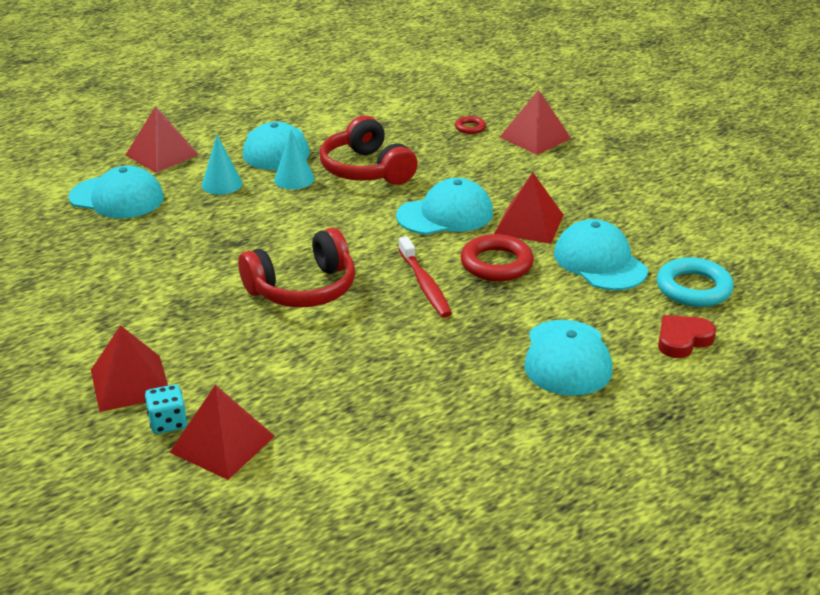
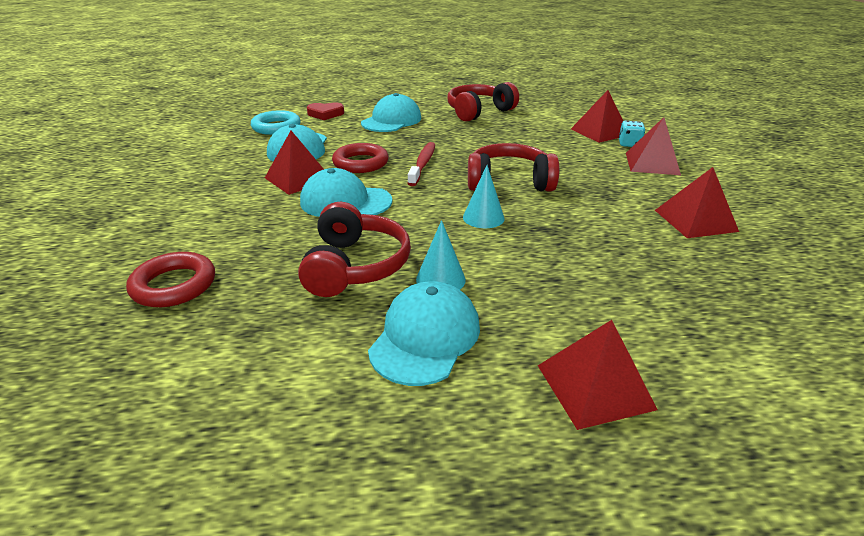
camera: 150 degrees left, 0 degrees up
(117, 198) = (668, 321): turquoise cap -> none
(222, 184) = (527, 299): turquoise cone -> turquoise cone (483, 217)
(460, 437) = (479, 112): none -> red headphones
(470, 128) = (174, 285): red ring -> red ring, size x1.95
(535, 137) = (145, 248): red pyramid -> red pyramid (695, 220)

